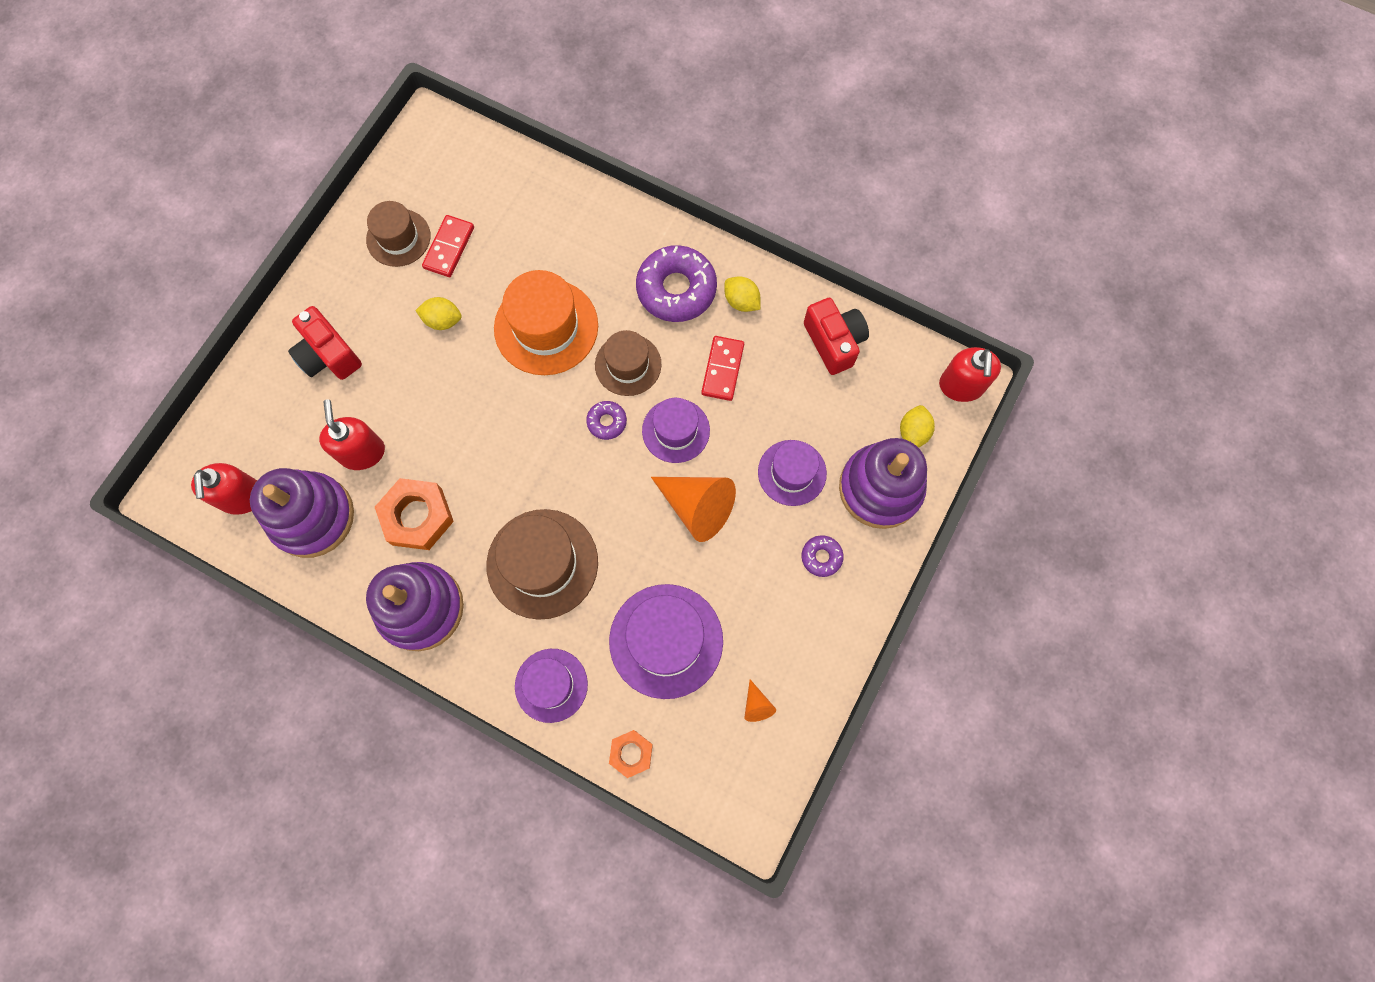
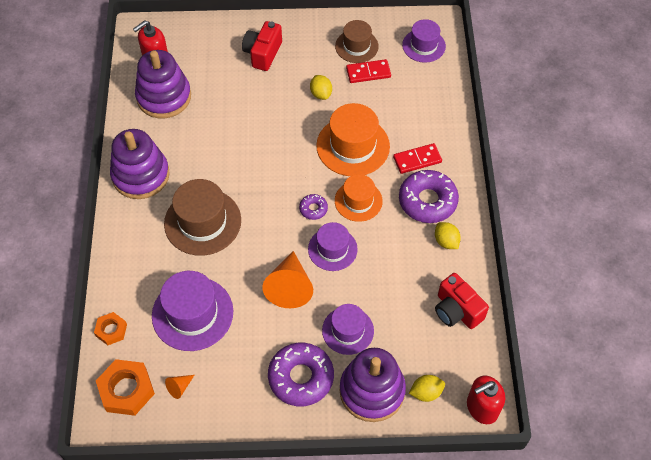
camera: 60 degrees right, 15 degrees down
(362, 452) = (215, 99): red soap dispenser -> none
(417, 516) = (193, 145): orange nut -> orange nut (126, 390)
(551, 685) = (131, 265): purple hat -> purple hat (423, 45)
(628, 365) = (358, 201): brown hat -> orange hat
(723, 369) = (391, 254): red domino -> red domino (417, 160)
(741, 301) = (446, 241): yellow lemon -> yellow lemon turned 45 degrees counterclockwise
(821, 557) = (301, 377): purple donut -> purple donut, size x2.08
(834, 342) = (457, 310): red camera -> red camera turned 105 degrees clockwise

